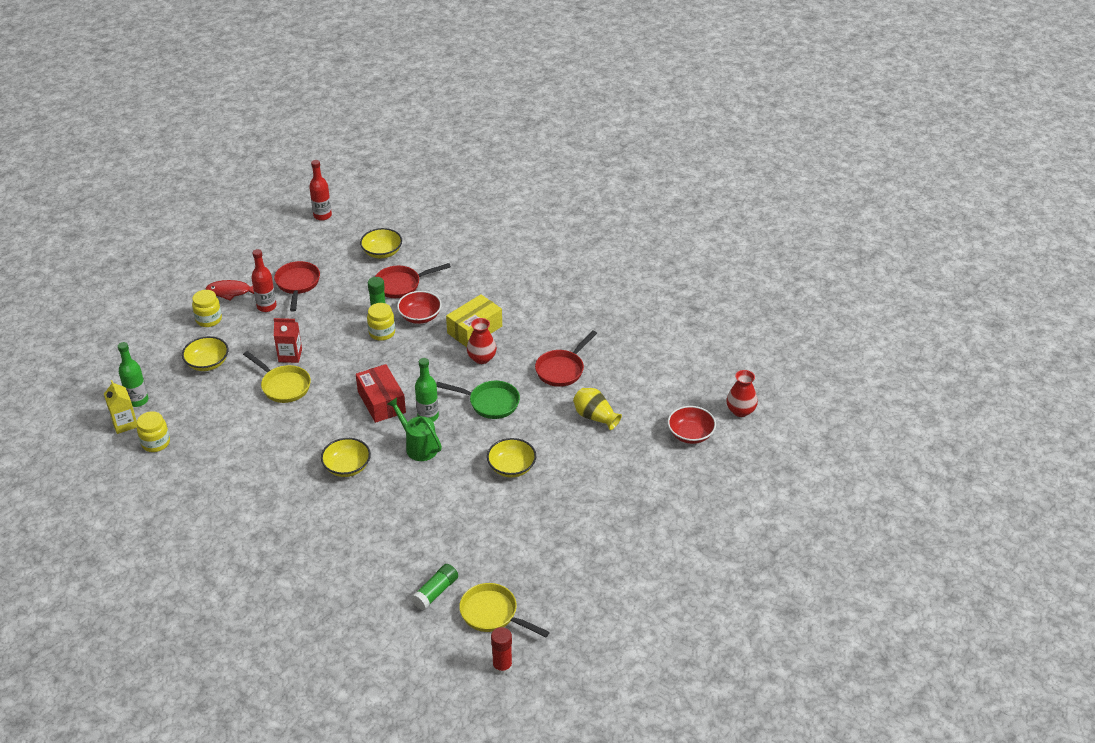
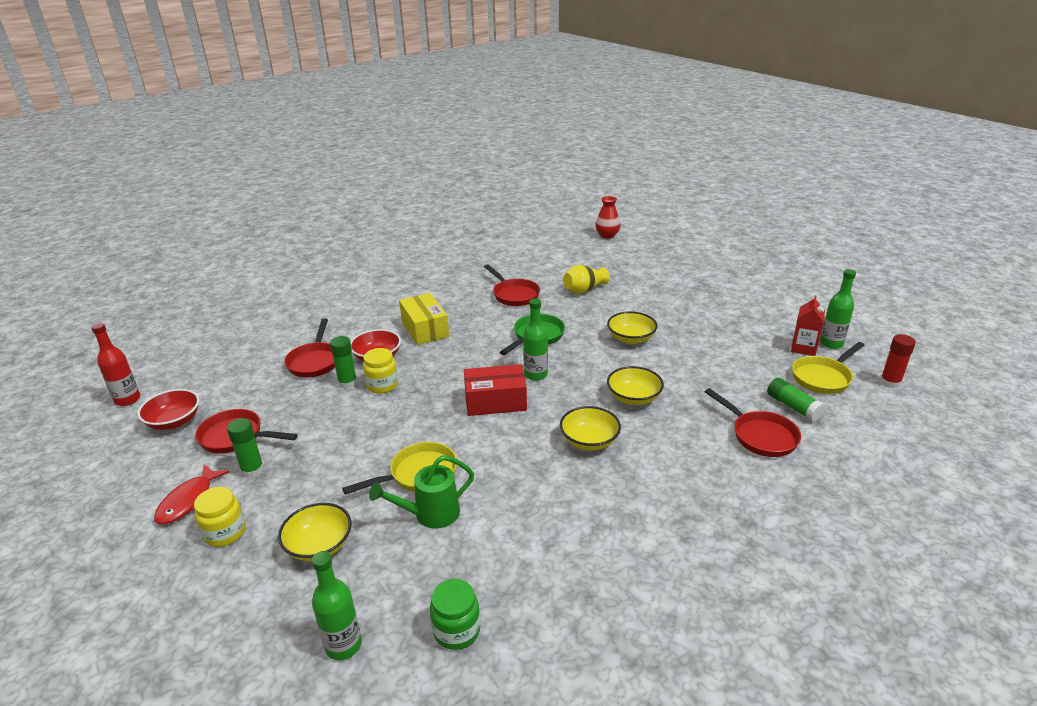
camera: 70 degrees left, 10 degrees down
(125, 424) = (388, 671): yellow carton -> none
(156, 443) = (456, 630): yellow jar -> green jar
(266, 306) = (252, 470): red bottle -> green glue stick
(290, 355) = (365, 461): red carton -> red carton (803, 348)
(382, 252) = (246, 366): yellow bowl -> yellow bowl (633, 398)
(385, 571) = (760, 436): none -> red pan
(418, 446) = (578, 387): green watering can -> green watering can (430, 514)
(482, 358) = (470, 331): red vase -> none
(562, 621) = (831, 343): none -> green bottle
(690, 434) = (624, 256): red bowl -> red bowl (174, 421)

